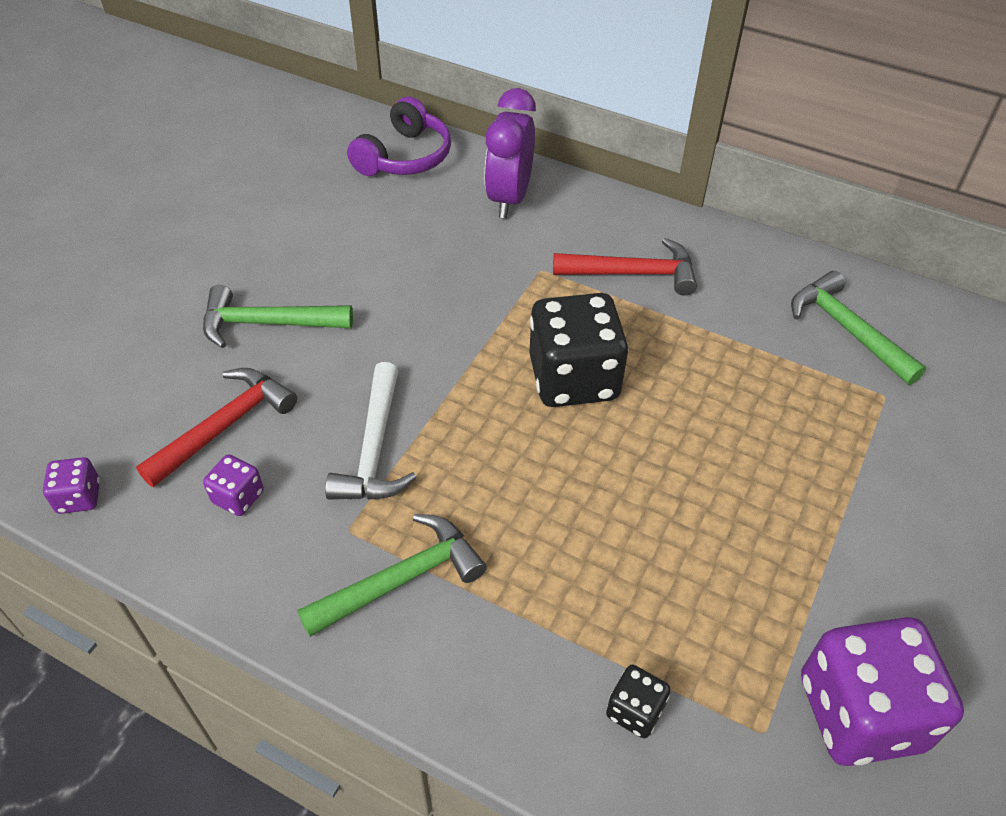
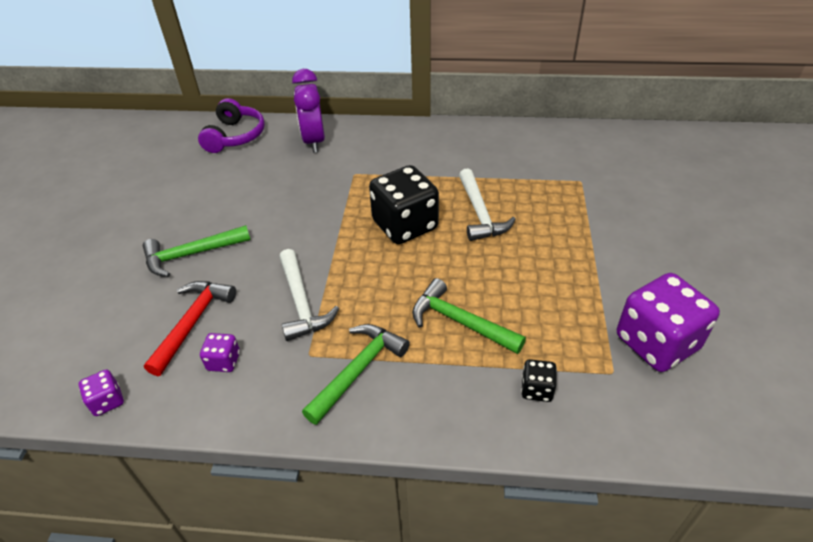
camera: 20 degrees left, 5 degrees down
(633, 273) = (409, 160): red hammer -> none
(694, 397) = (480, 213): none -> white hammer
(847, 330) = (543, 155): green hammer -> green hammer (460, 322)

